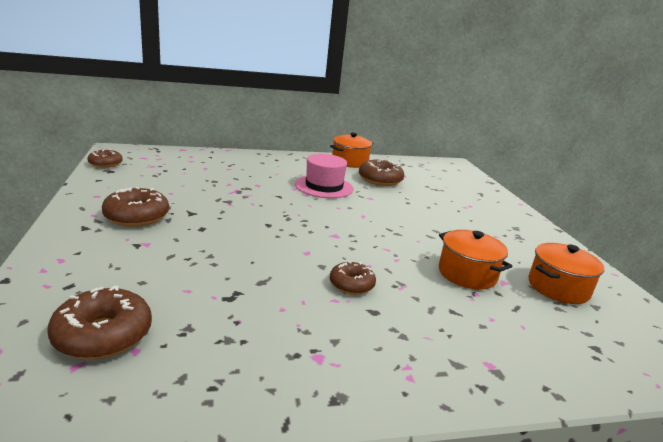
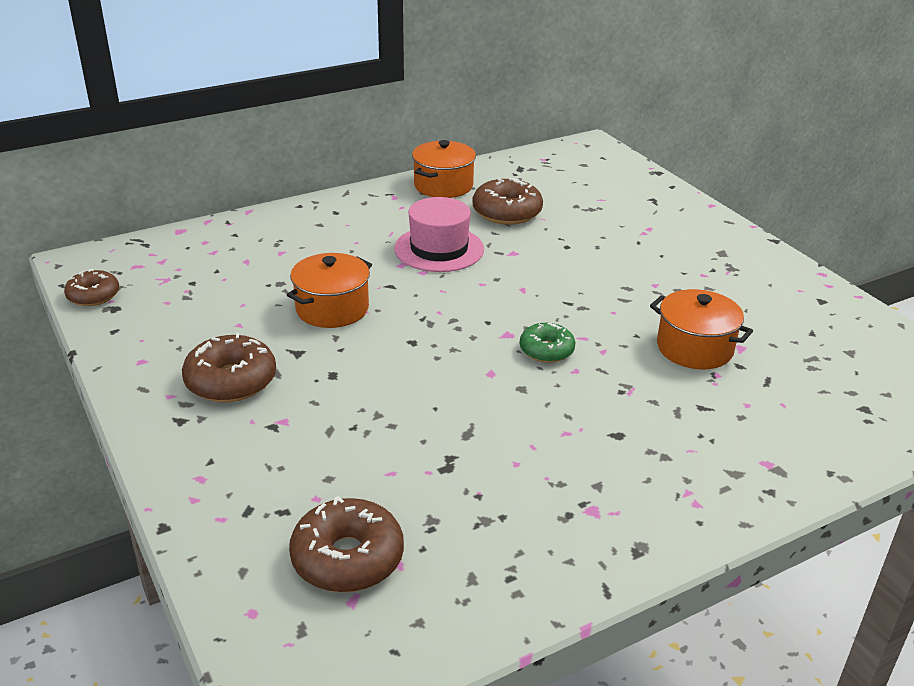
camera: 15 degrees left, 10 degrees up
(351, 284) = (572, 405): brown donut -> none
(355, 249) = (546, 350): none -> green donut
(558, 288) = (802, 337): orange pot -> orange pot (332, 309)

